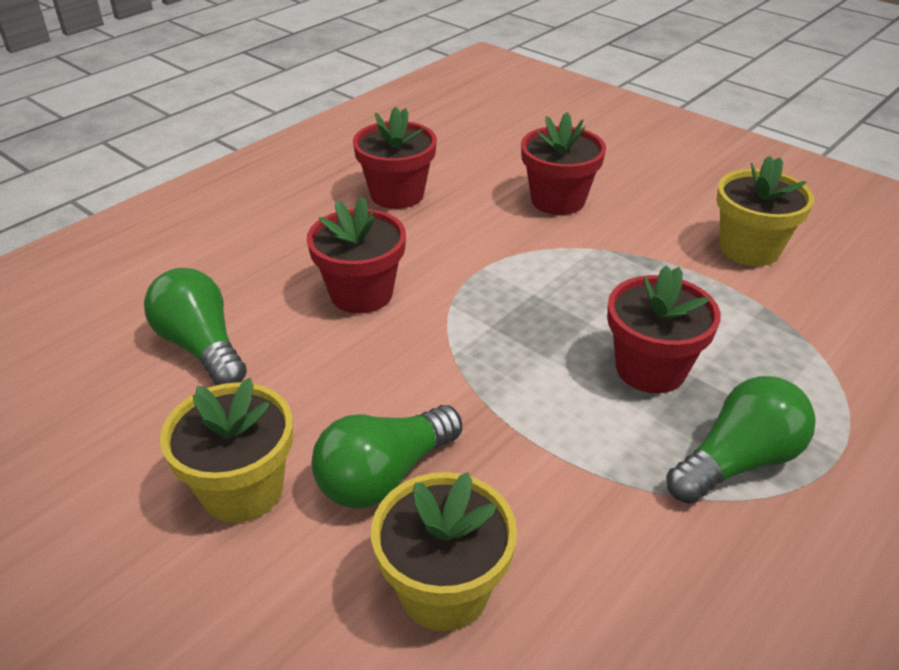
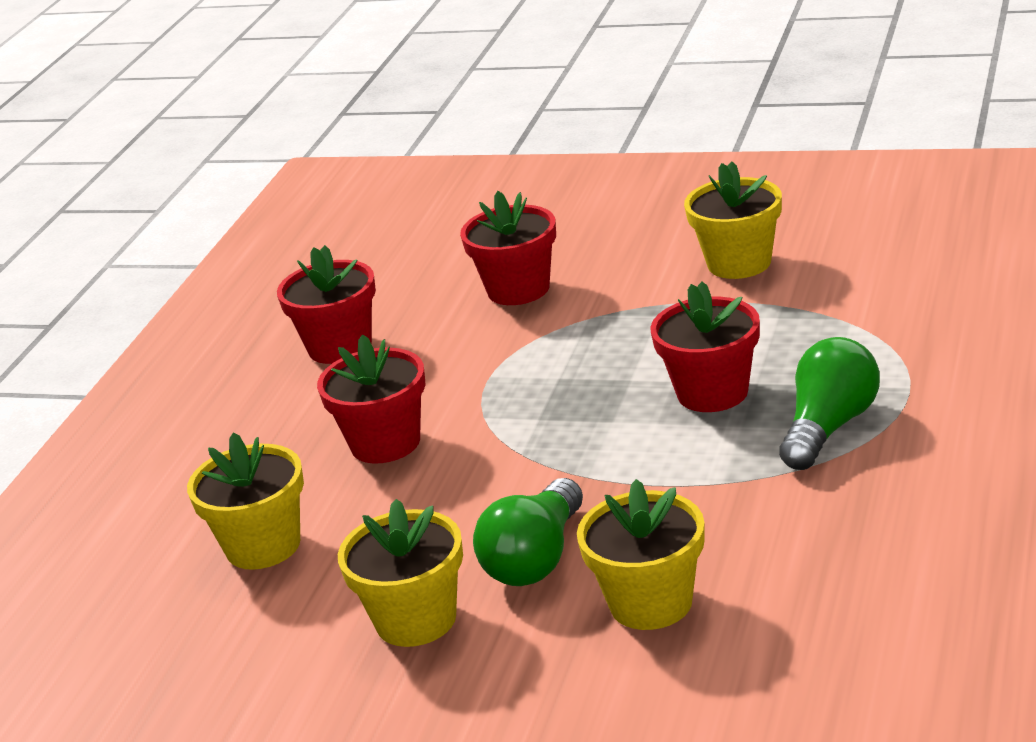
camera: 20 degrees left, 10 degrees down
(201, 347) = (263, 546): green light bulb -> yellow flower pot

